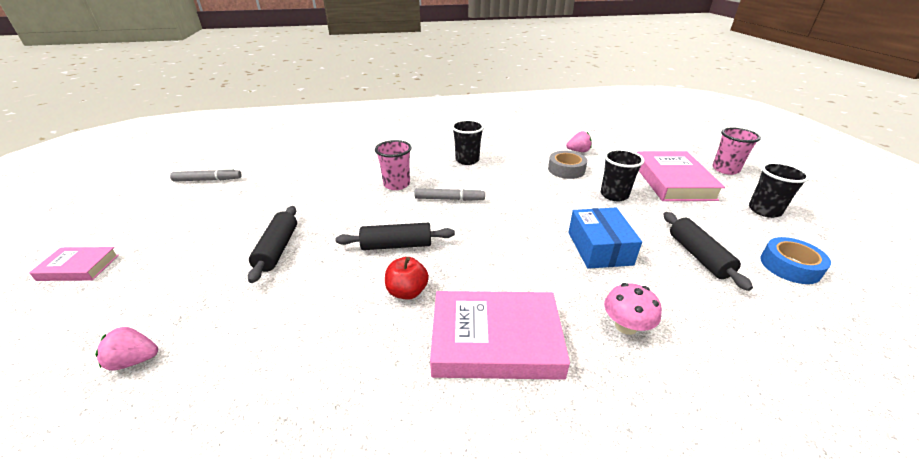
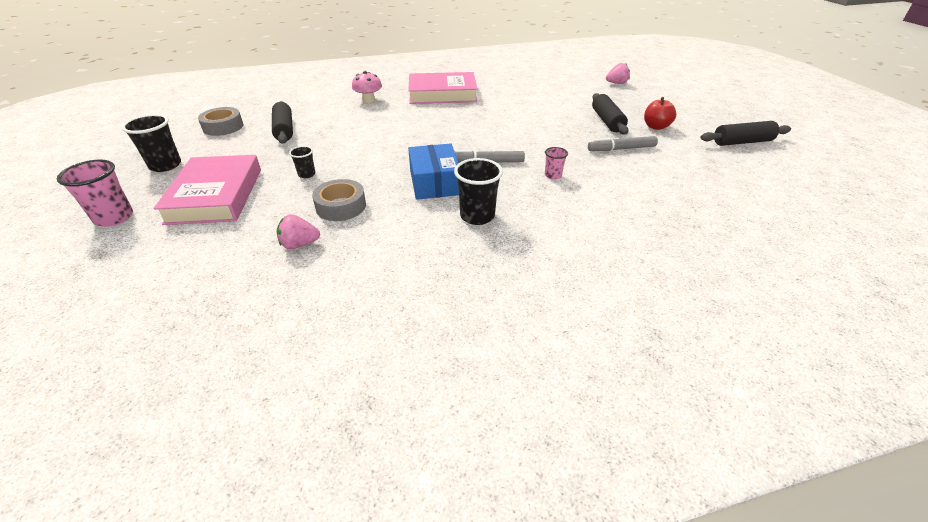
camera: 175 degrees right, 5 degrees up
(79, 267) = (726, 108): pink book -> none
(208, 180) = (773, 171): grey marker -> grey marker (621, 149)
(396, 184) = (553, 175): pink cup -> pink cup, size x0.56
(397, 245) = (518, 126): black rolling pin -> black rolling pin (742, 142)
(407, 292) = (497, 106): red apple -> red apple (656, 127)
(599, 248) = (358, 131): blue box -> blue box (435, 182)
(614, 195) = (307, 174): black cup -> black cup, size x0.56
(790, 266) = (223, 127): blue tape -> grey tape

